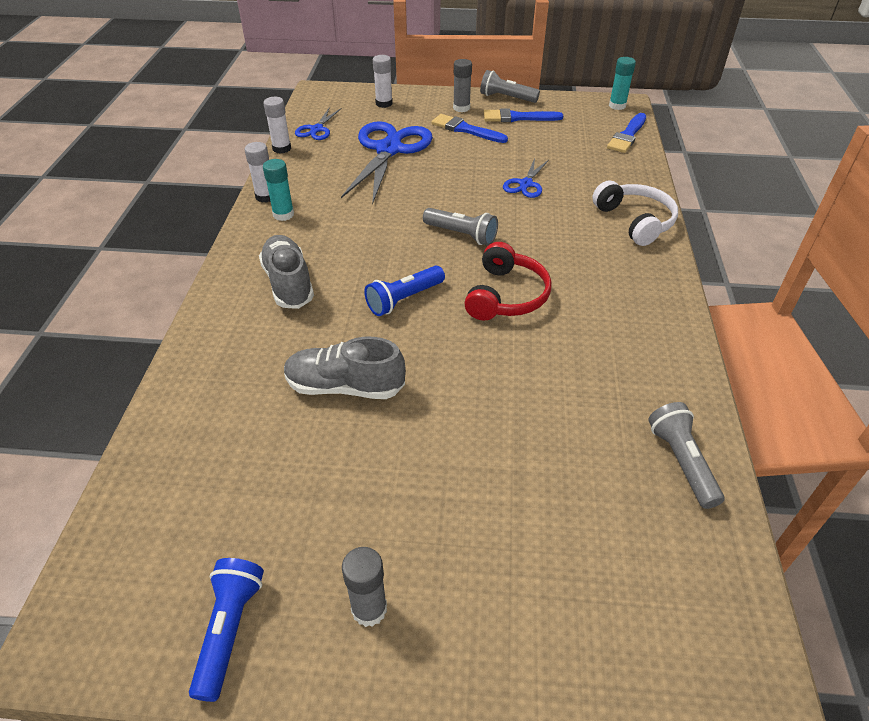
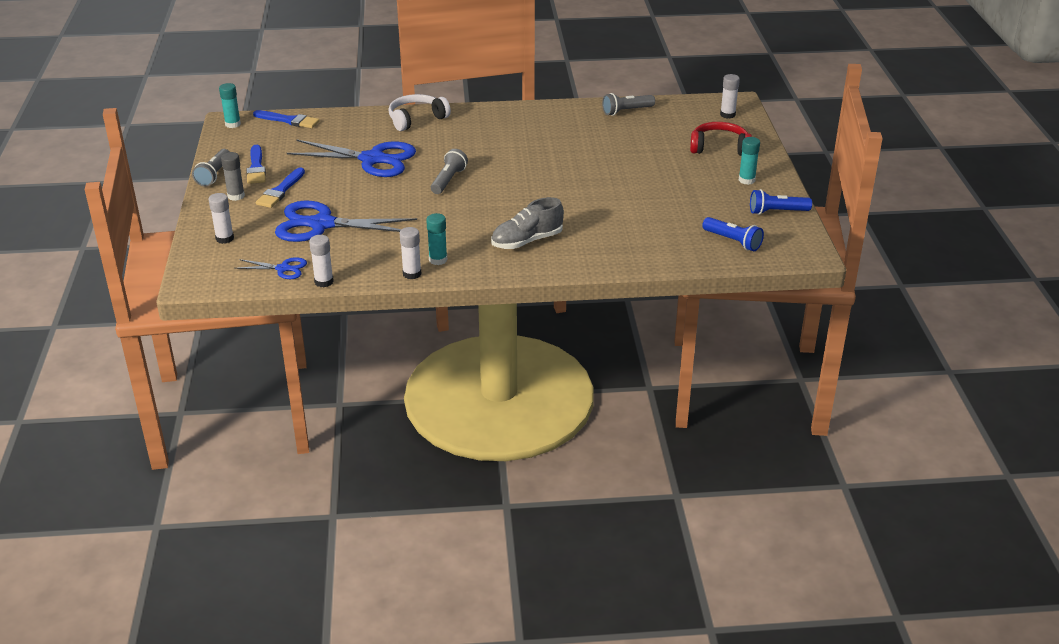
camera: 100 degrees left, 10 degrees down
(345, 387) = (617, 205): grey shoe -> none
(369, 609) = (746, 180): grey glue stick -> turquoise glue stick
(404, 299) = (529, 195): blue flashlight -> blue flashlight (733, 241)
(506, 296) = (513, 160): red headphones -> red headphones (719, 148)
(526, 184) = (372, 159): blue scissors -> blue scissors, size x2.07
(680, 661) = (727, 115): none -> white glue stick

